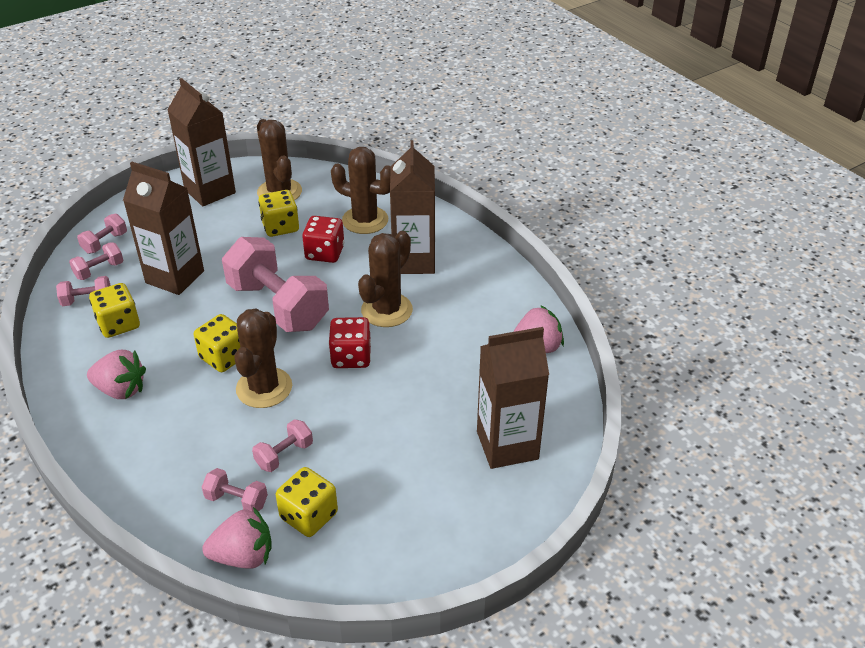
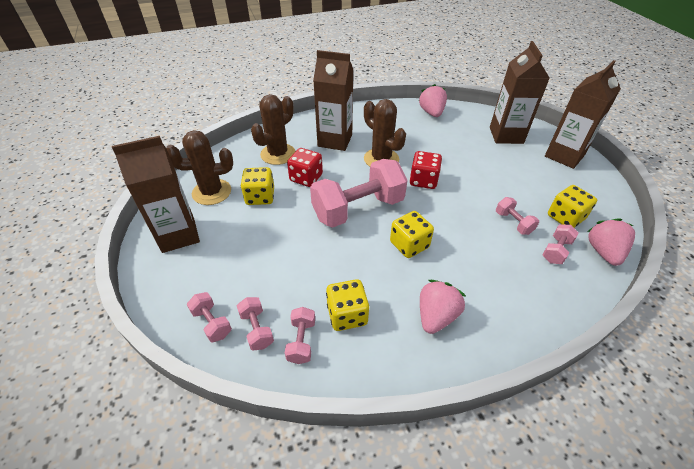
camera: 75 degrees left, 5 degrees up
(175, 277) = (295, 269): brown carton -> brown carton (564, 156)
(264, 388) = (447, 226): brown cactus -> none

